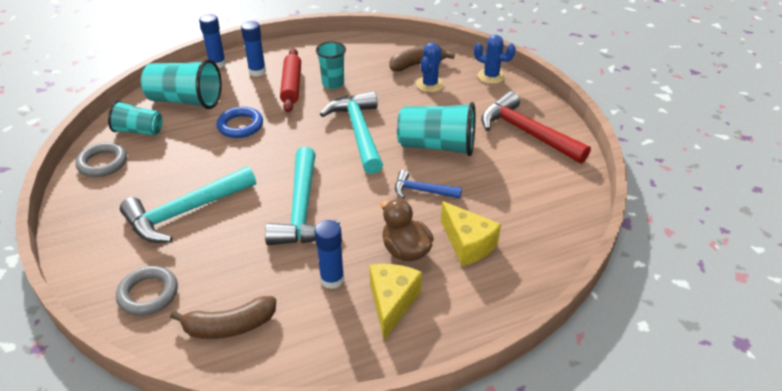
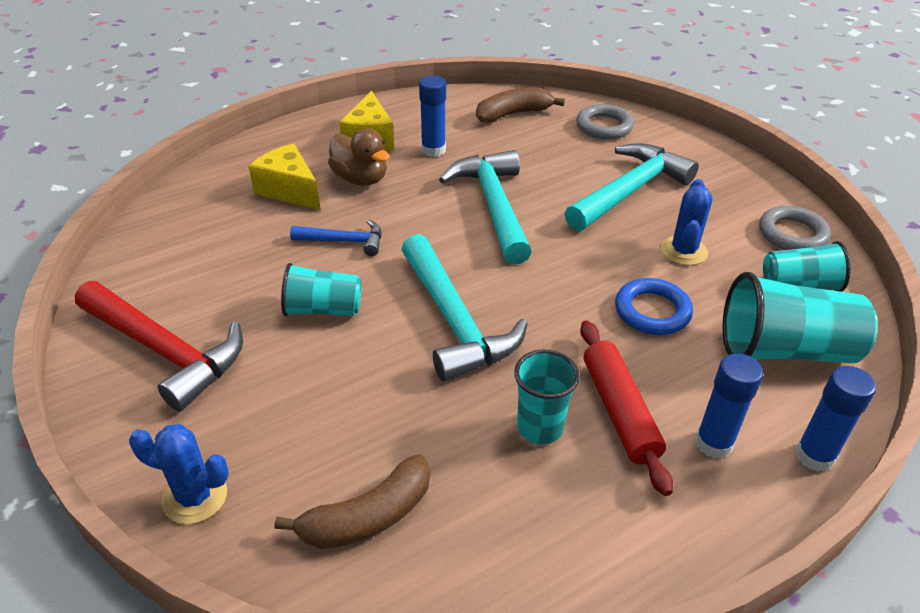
camera: 170 degrees right, 0 degrees up
(430, 84) = (336, 451): blue cactus -> blue cactus (683, 251)
(437, 146) = (323, 309): turquoise cup -> turquoise cup, size x0.62

